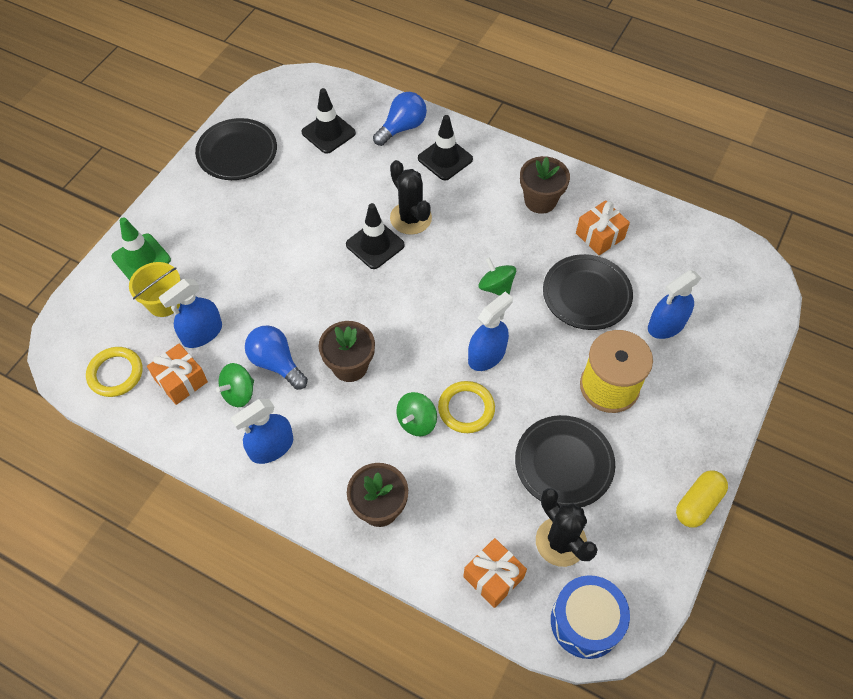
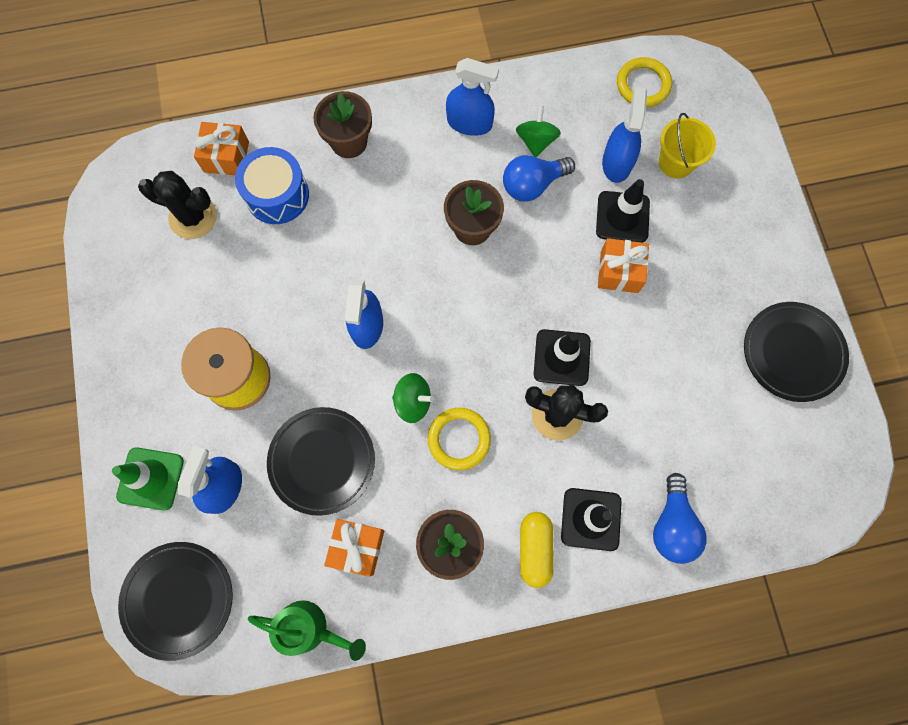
camera: 140 degrees right, 15 degrees up
(141, 258) = (741, 183): green traffic cone -> green traffic cone (150, 478)
(181, 380) = (589, 117): orange gift -> orange gift (619, 271)
(271, 447) = (469, 123): blue spray bottle -> blue spray bottle turned 90 degrees clockwise
(276, 363) = (532, 185): blue light bulb -> blue light bulb turned 150 degrees clockwise
(328, 133) = (736, 453): black traffic cone -> black traffic cone (622, 217)
(416, 421) = (377, 224): green spinning top -> none
(466, 409) = (346, 264): yellow ring -> yellow ring (459, 439)
(563, 464) = (231, 279): black plate -> black plate (179, 599)
(586, 622) = (137, 176): blue drum -> blue drum (277, 195)
(660, 216) = (310, 628): none -> green watering can
(698, 503) = (99, 327): yellow capsule -> yellow capsule (535, 549)

